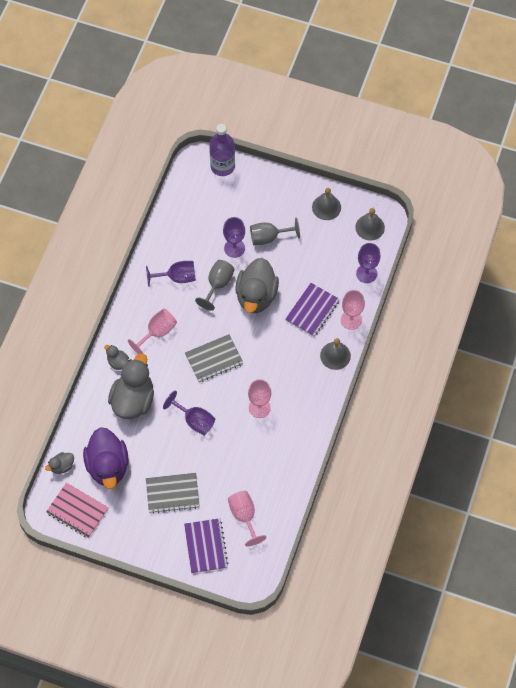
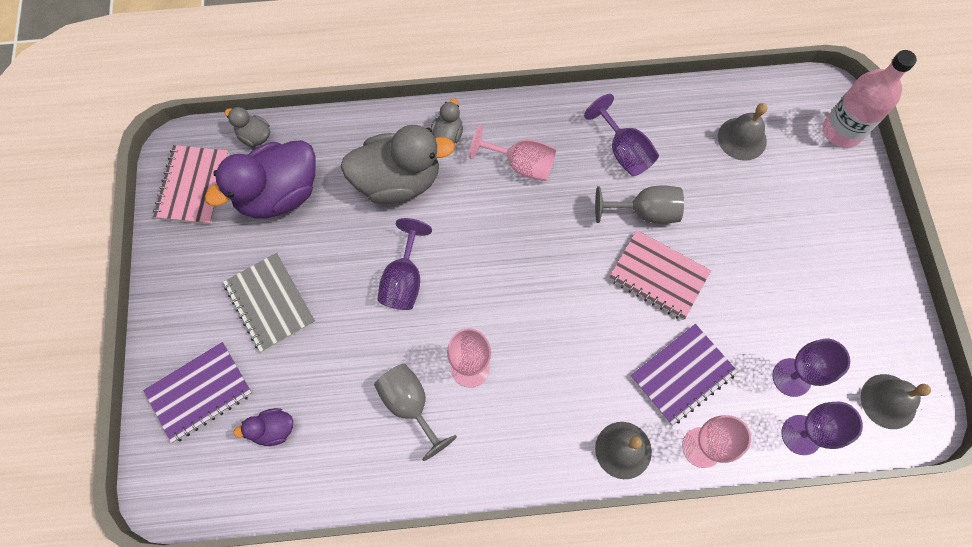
camera: 65 degrees right, 5 degrees up
(214, 359) = (519, 262): grey notebook -> none
(222, 166) = (842, 131): purple bottle -> pink bottle
(234, 248) = (719, 208): purple goblet -> purple goblet (791, 377)
(244, 516) = (273, 429): pink goblet -> purple duck
(256, 296) = (658, 276): grey duck -> pink notebook
(269, 237) = (768, 249): grey goblet -> grey goblet (410, 405)
(312, 310) = (682, 375): purple notebook -> purple notebook turned 45 degrees counterclockwise
(326, 207) = (877, 313): grey bell -> grey bell (742, 138)

